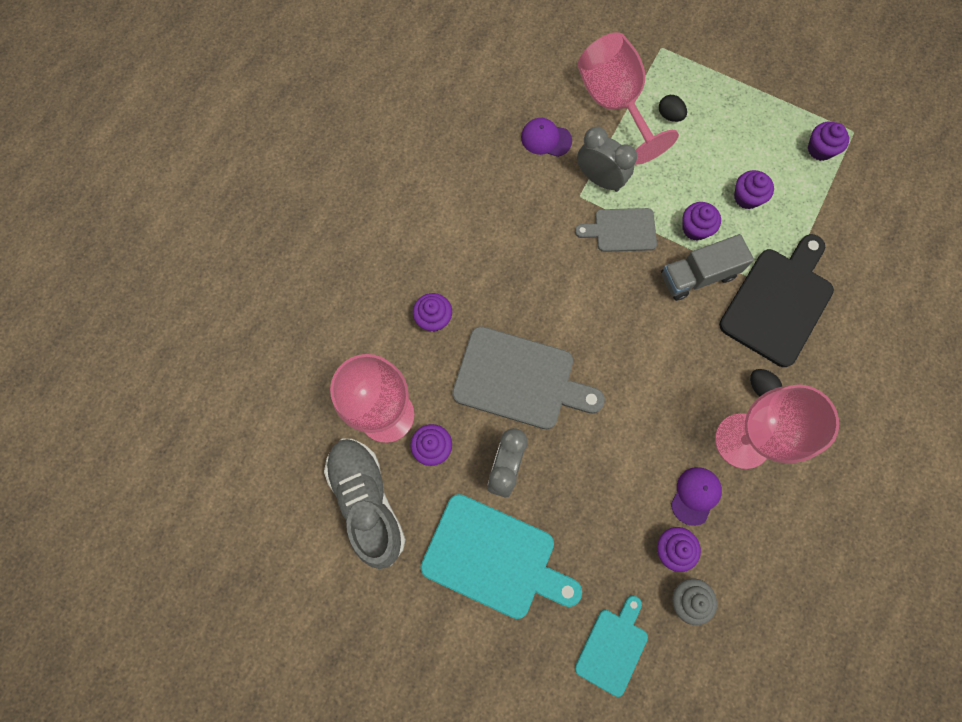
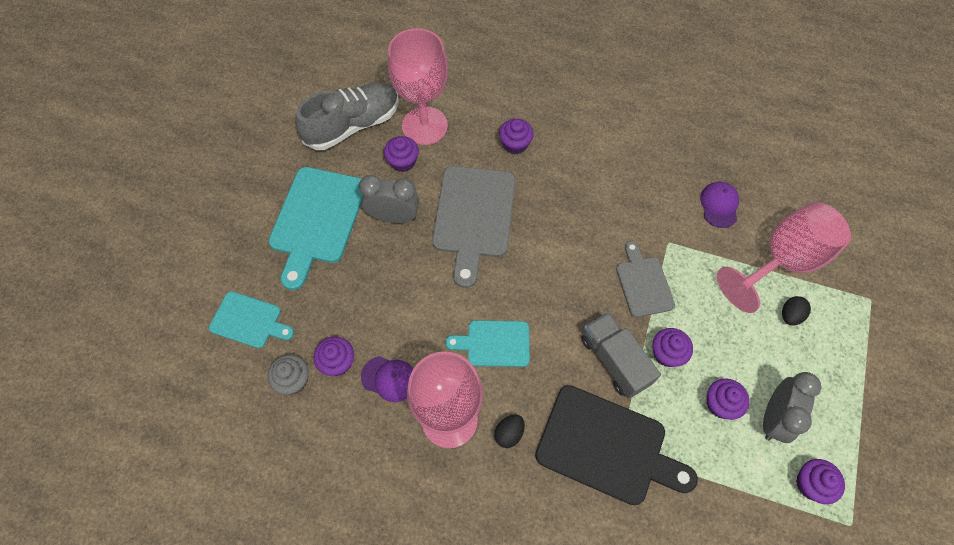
camera: 80 degrees right, 10 degrees down
(599, 179) = (692, 257): grey clock -> grey clock (773, 417)
(668, 384) = (494, 343): none -> turquoise cutting board

